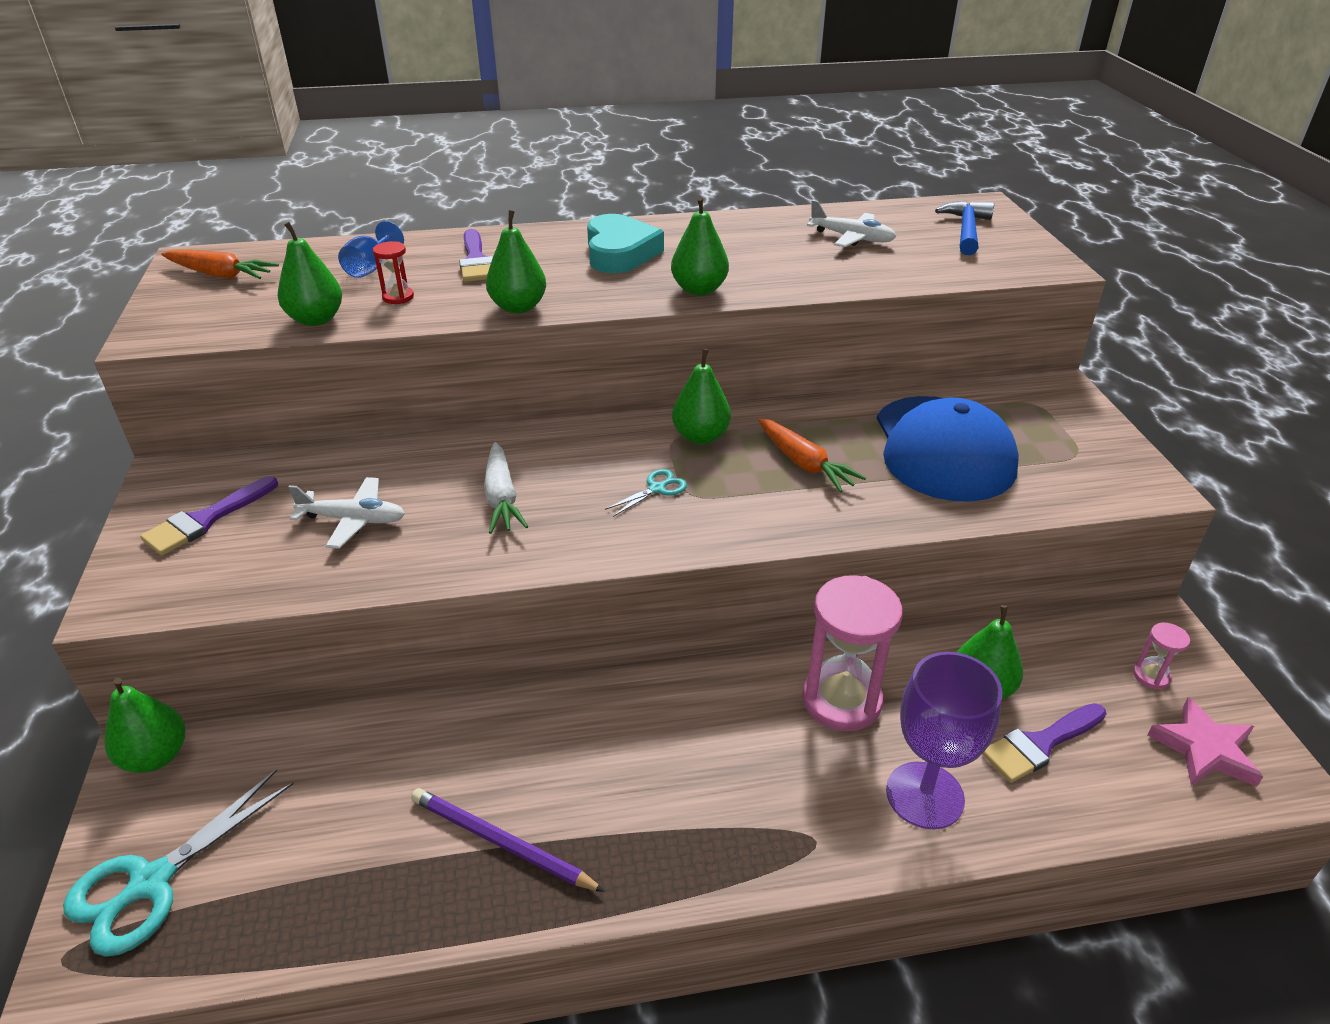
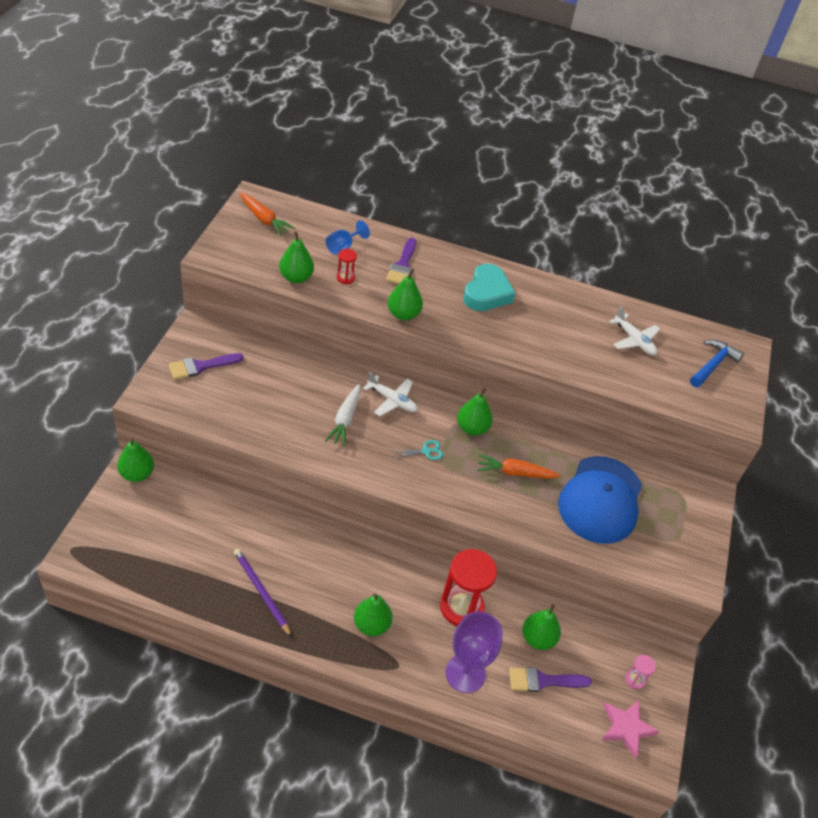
camera: 20 degrees right, 10 degrees up
(151, 882) = (114, 534): turquoise scissors -> none
(353, 520) = (268, 399): white plane -> white plane (392, 400)
(699, 290) = (510, 344): green pear -> green pear (371, 625)
(804, 464) = (515, 473): orange carrot -> orange carrot turned 105 degrees clockwise
(841, 700) = (461, 607): pink hourglass -> red hourglass

